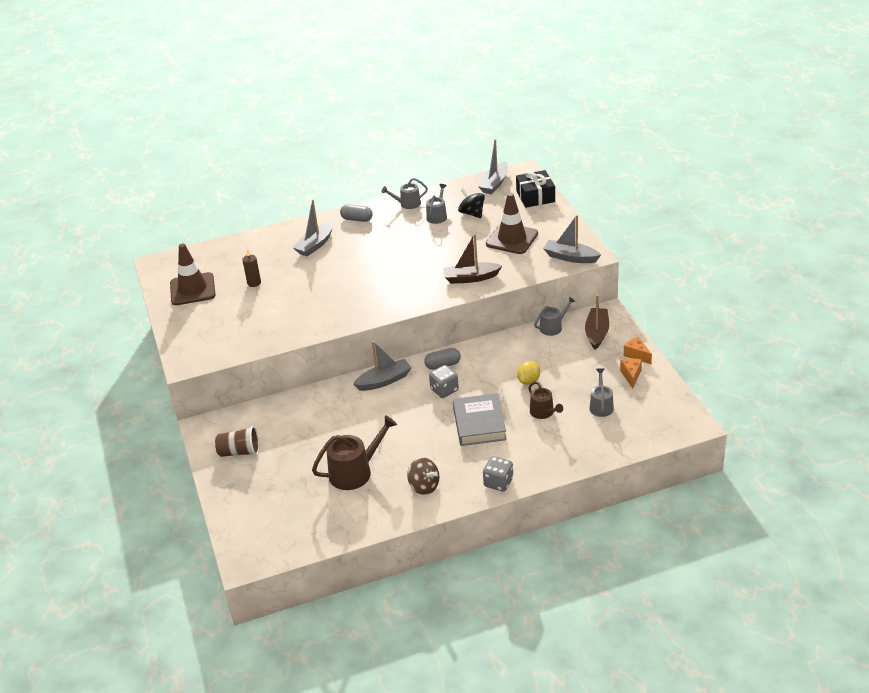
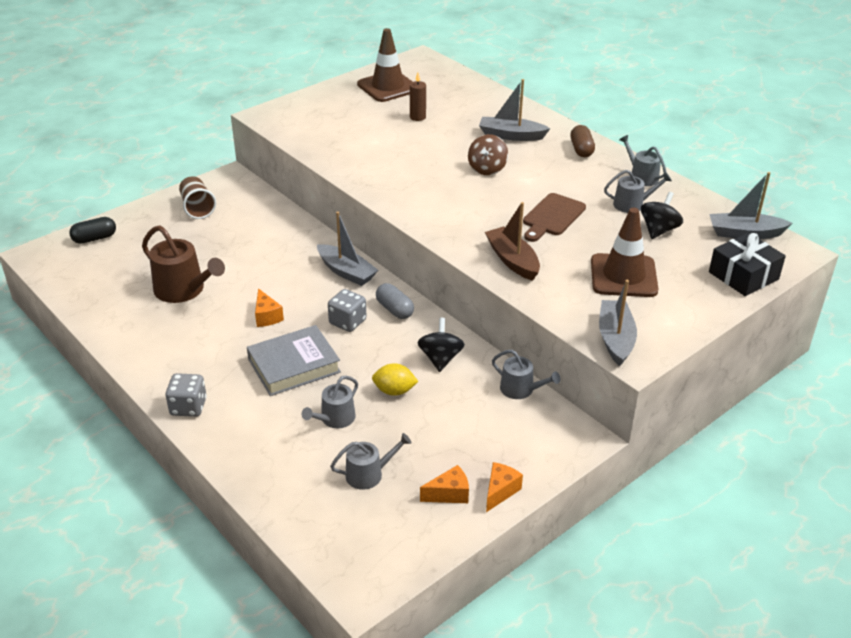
camera: 65 degrees right, 0 degrees up
(244, 521) = (94, 238): none -> black capsule
(357, 219) = (581, 150): grey capsule -> brown capsule
(415, 430) = (266, 316): none -> orange cheese
(424, 486) = (169, 347): brown spinning top -> brown spinning top (487, 169)
(431, 251) = (552, 217): none -> brown cutting board
(506, 354) = (440, 358): none -> black spinning top
(543, 412) = (335, 419): brown watering can -> grey watering can
(597, 333) = (530, 437): brown boat -> none

